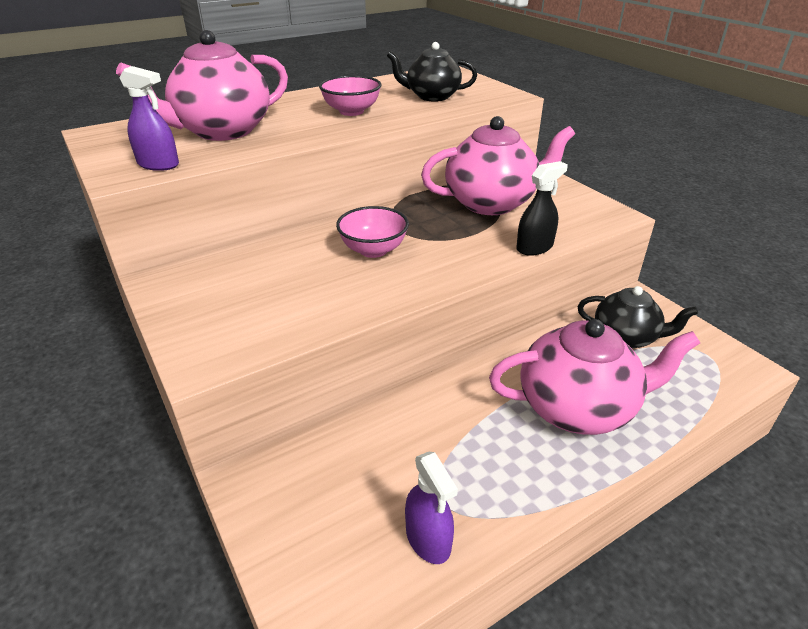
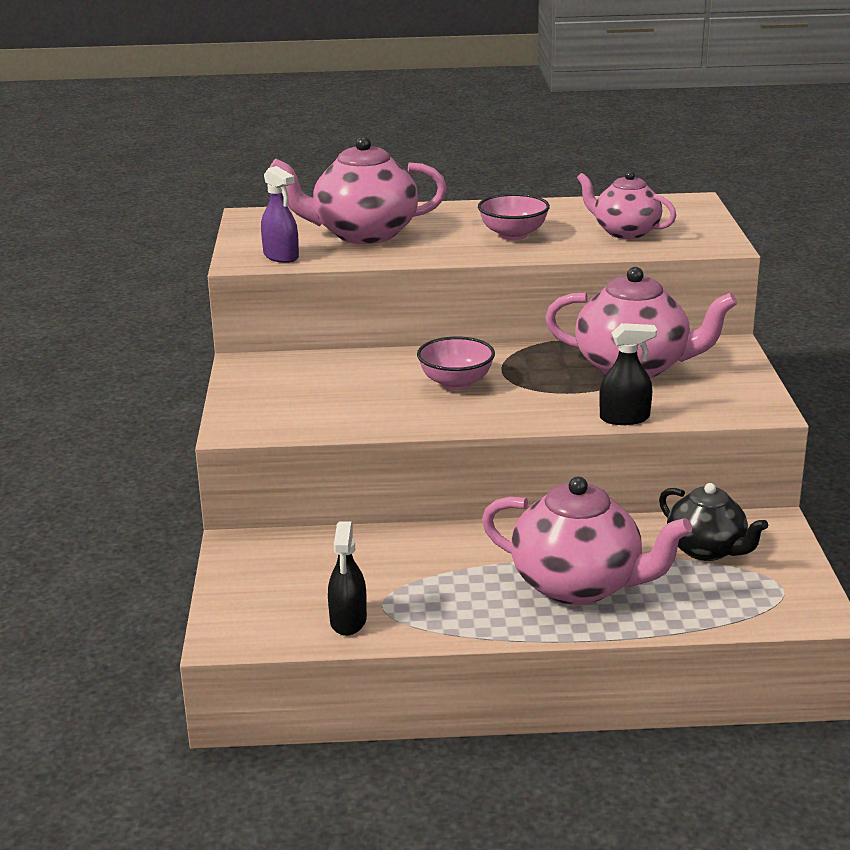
camera: 30 degrees right, 10 degrees down
(428, 539) = (348, 621): purple spray bottle -> black spray bottle
(432, 96) = (625, 232): black teapot -> pink teapot

